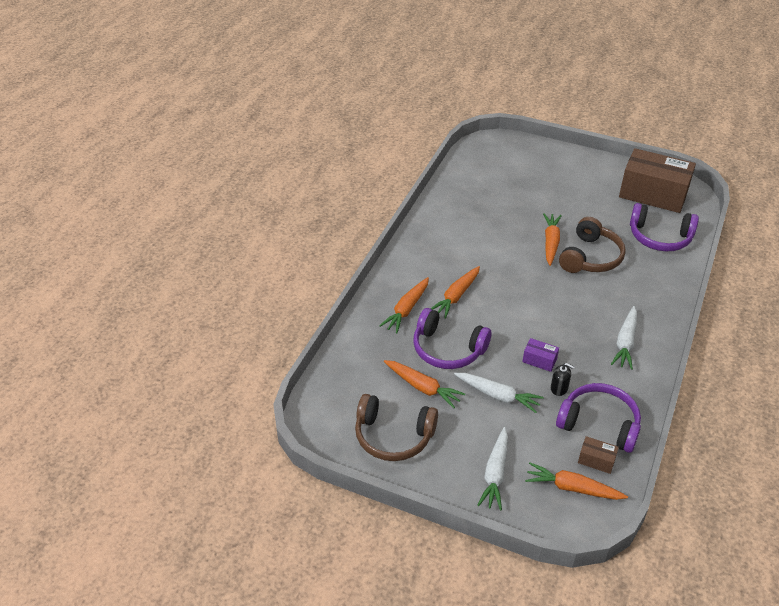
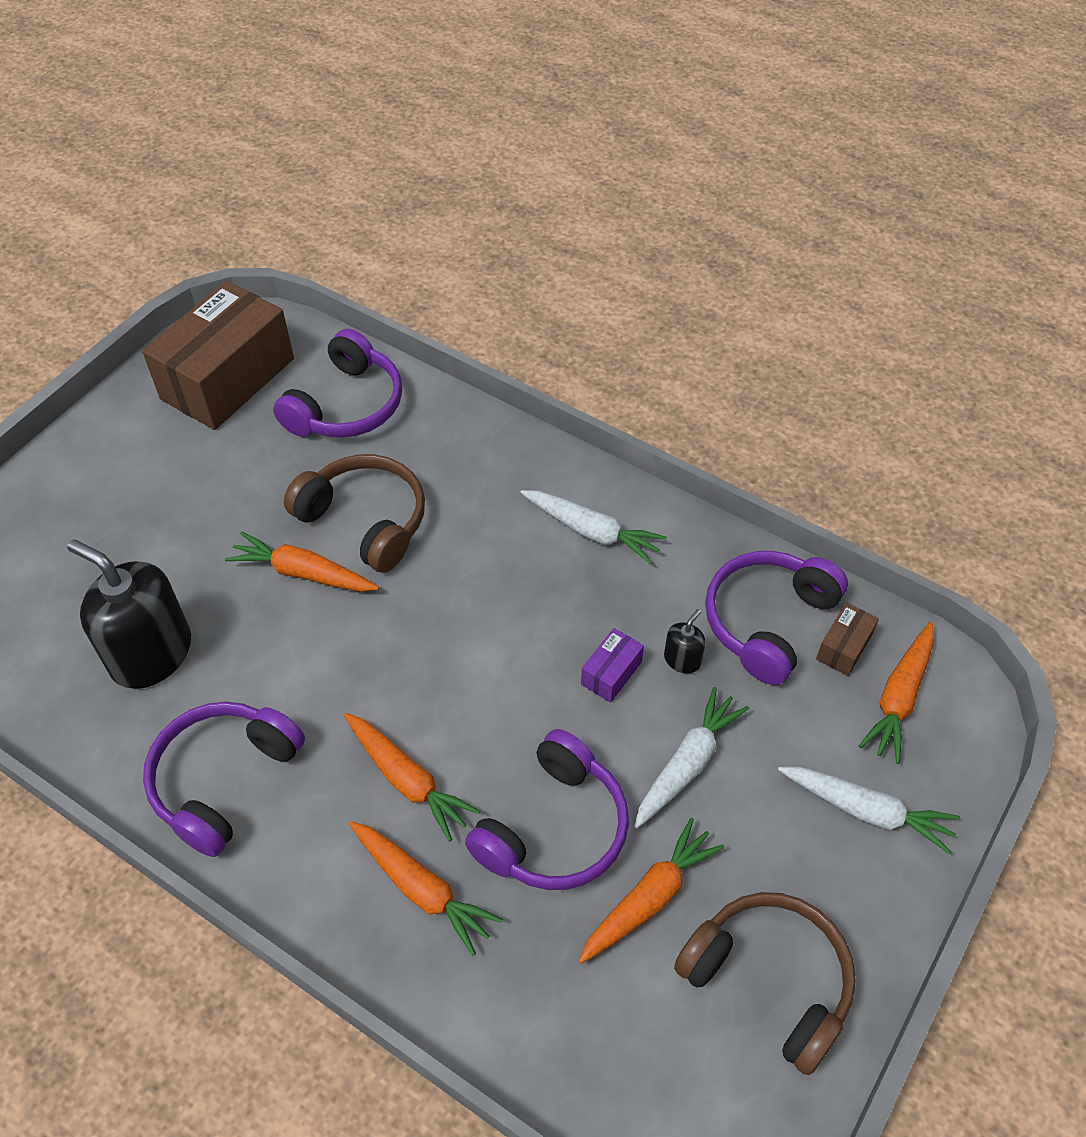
camera: 80 degrees left, 10 degrees up
(393, 436) = (769, 981): brown headphones -> brown headphones turned 75 degrees counterclockwise
(438, 241) = (223, 780): none -> purple headphones
(489, 206) = (151, 653): none -> black soap dispenser

